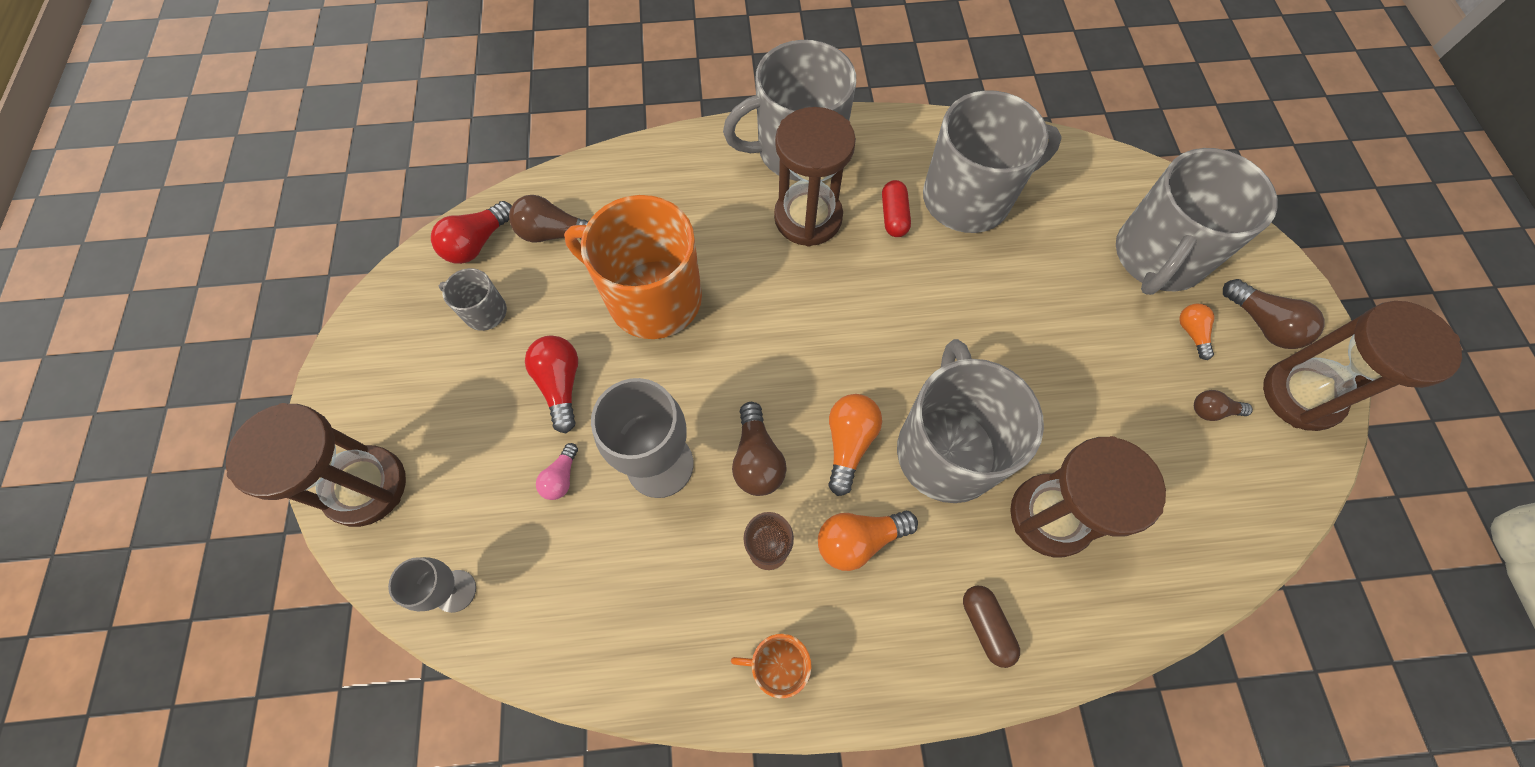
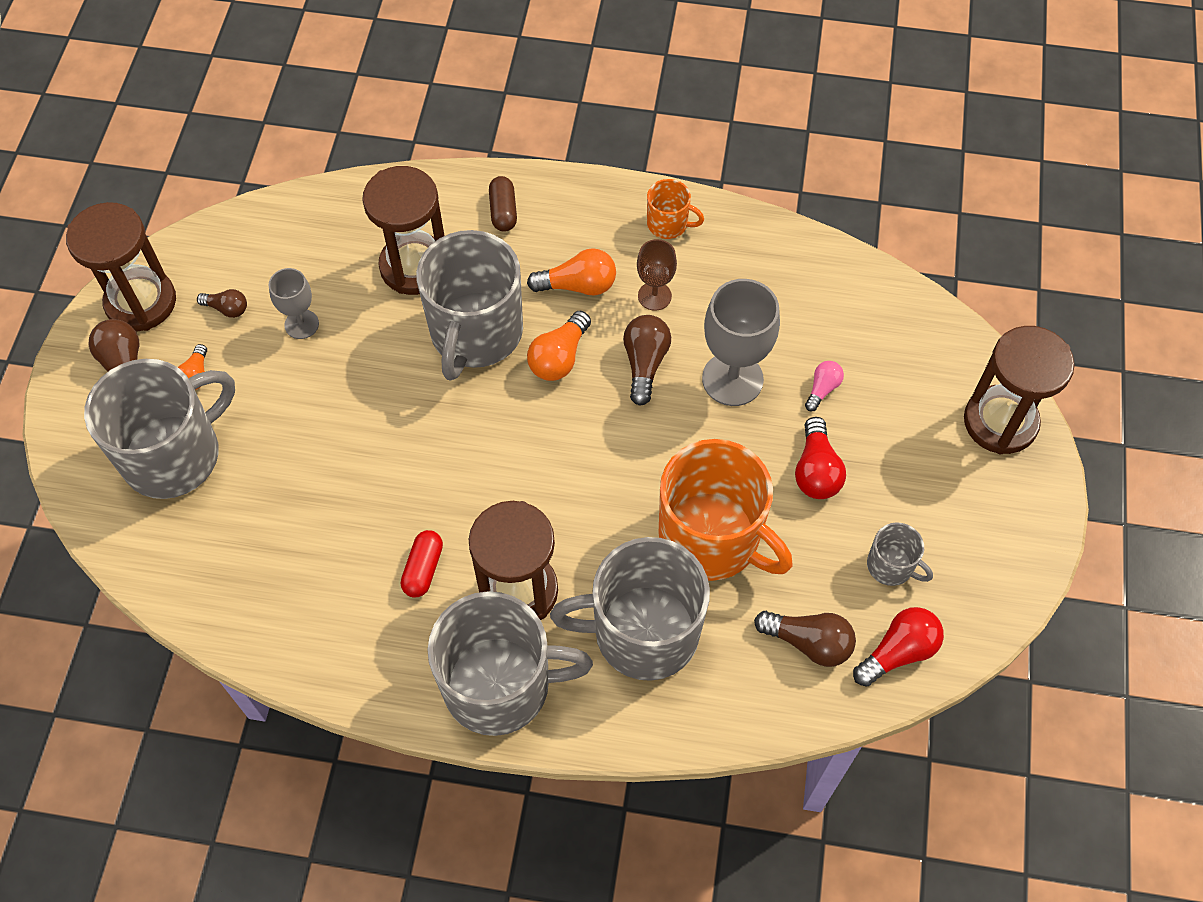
camera: 165 degrees left, 5 degrees down
(455, 591) = (917, 325): grey goblet -> grey goblet (301, 324)
(969, 198) = (330, 570): grey mug -> grey mug (642, 632)

